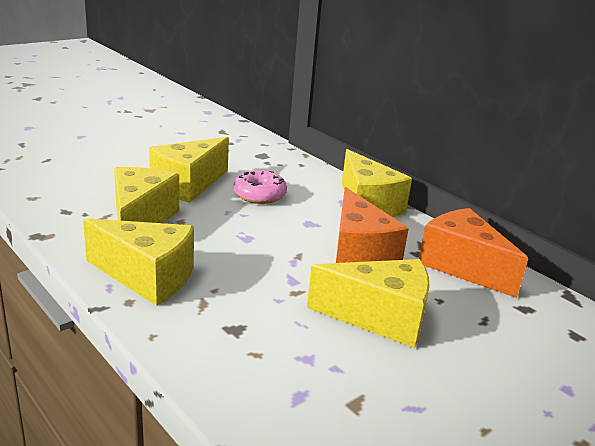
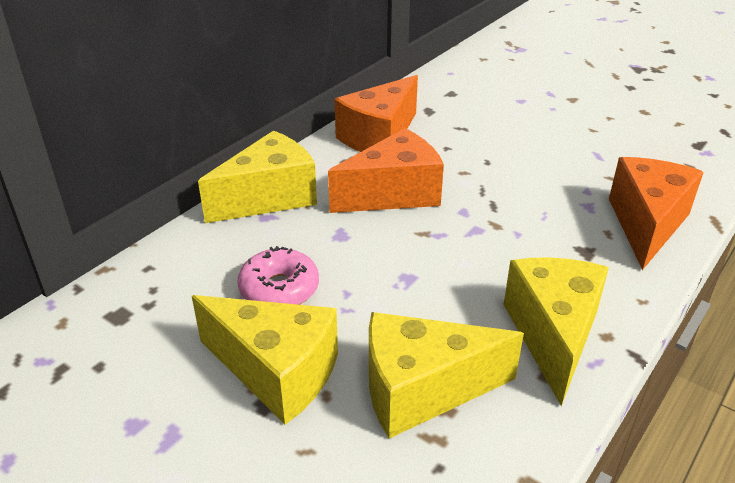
camera: 100 degrees left, 10 degrees up
(257, 387) = (647, 224): none -> orange cheese
(380, 318) = (501, 174): yellow cheese -> none

